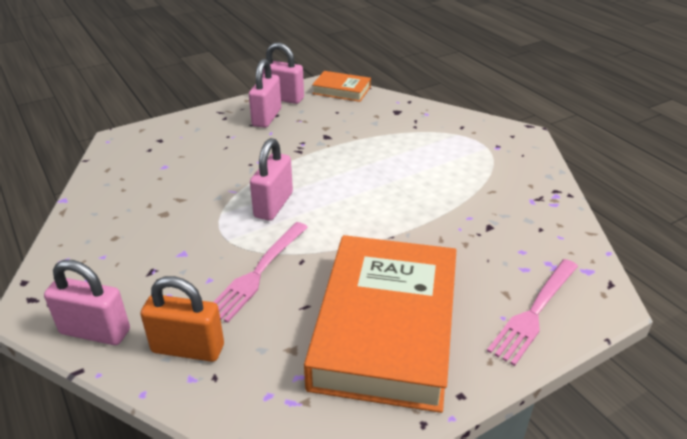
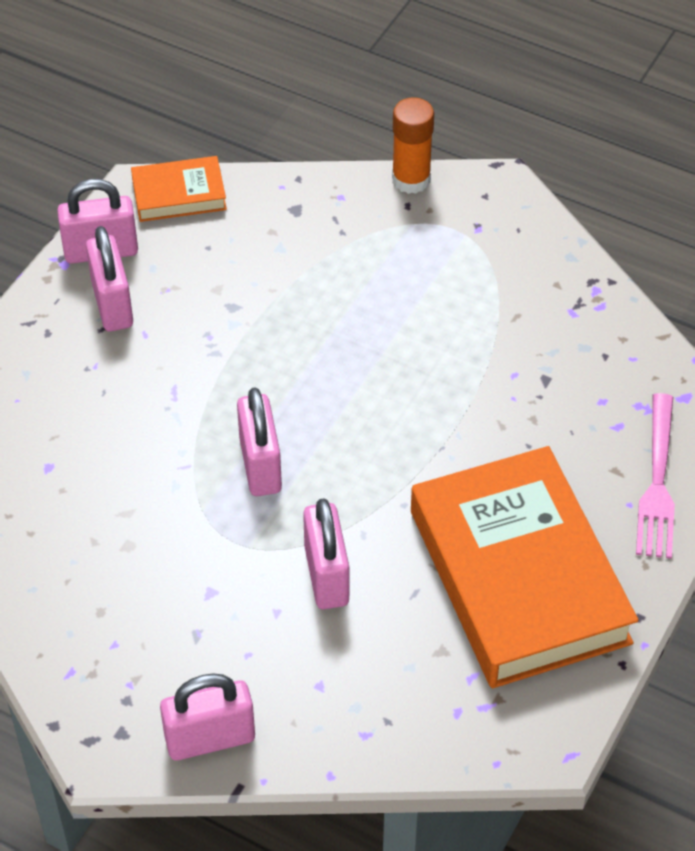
camera: 30 degrees left, 15 degrees up
(188, 349) = (332, 705): orange padlock -> none
(258, 273) = (326, 575): pink fork -> pink padlock
(472, 118) = (411, 179): none -> orange glue stick

